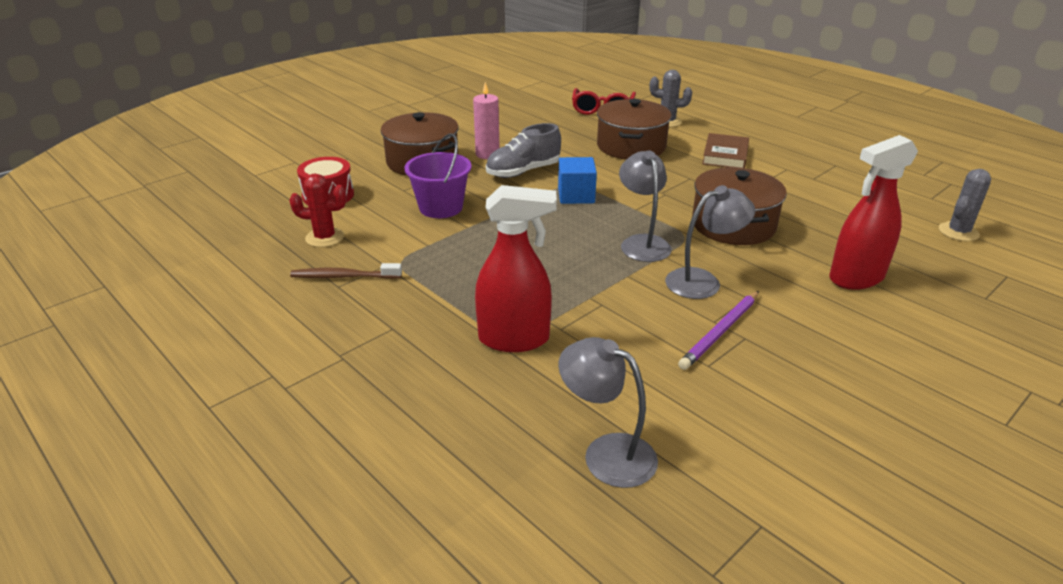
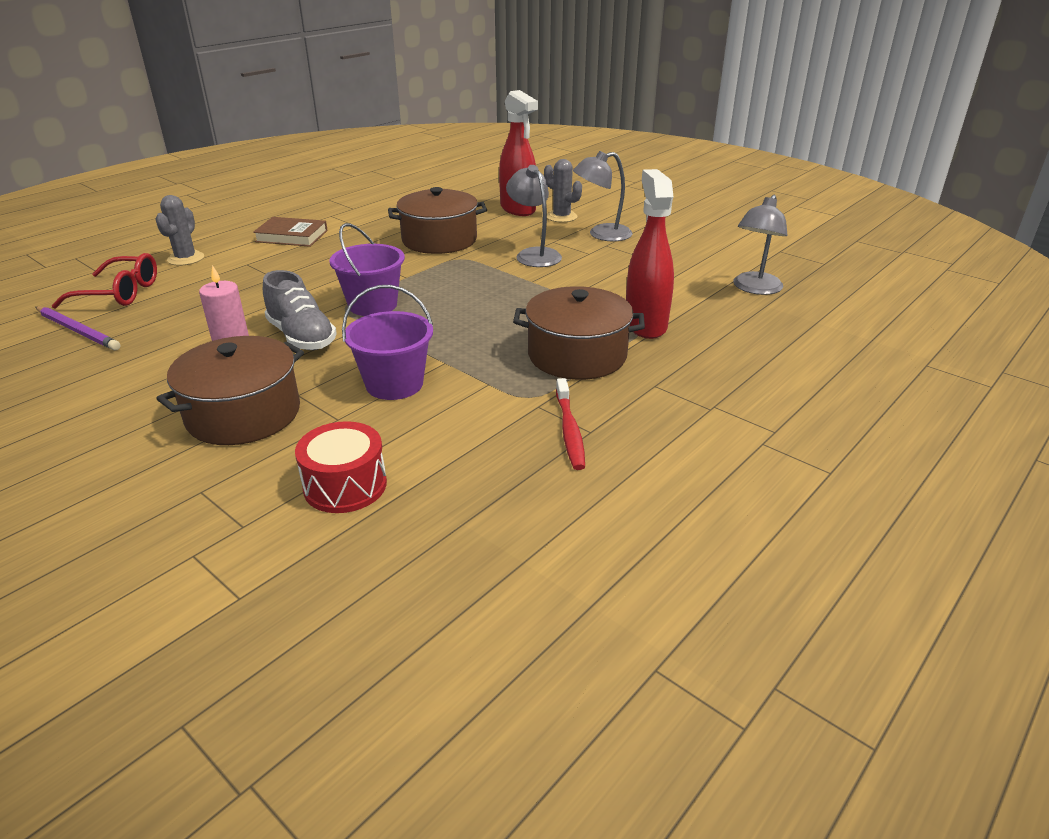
camera: 95 degrees left, 0 degrees up
(325, 238) = (477, 463): red cactus -> none
(343, 276) = (569, 431): brown toothbrush -> red toothbrush
(576, 195) = (373, 305): blue cube -> purple bucket
(631, 146) = (250, 278): brown pot -> brown pot (577, 355)
(642, 243) = (474, 275): grey lamp -> grey lamp (601, 234)
(720, 332) = (602, 252): purple pencil -> purple pencil (78, 331)
(958, 232) = (449, 177): grey cactus -> grey cactus (561, 217)

